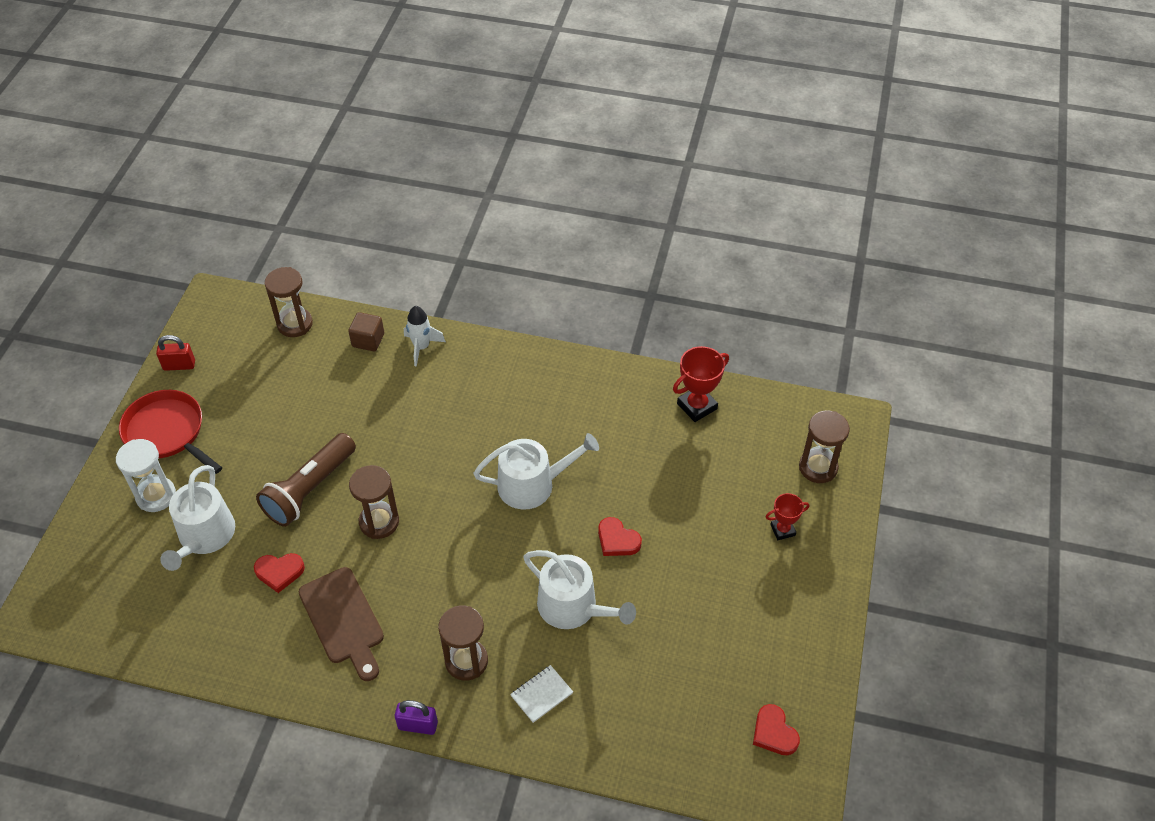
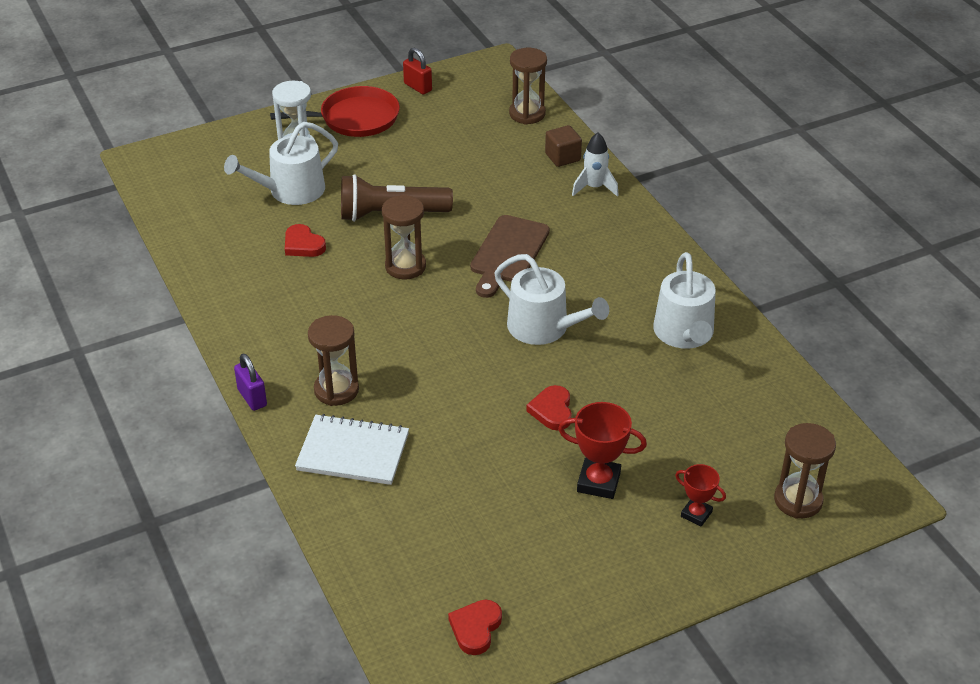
camera: 50 degrees right, 10 degrees down
(167, 432) = (355, 118): red pan -> red pan turned 75 degrees clockwise
(343, 620) = (299, 302): brown cutting board -> brown cutting board (508, 253)
(541, 694) = (353, 452): white notebook -> white notebook, size x1.81
(573, 607) = (455, 422): white watering can -> white watering can (685, 334)
(697, 406) = (755, 379): red trophy -> red trophy (598, 482)

